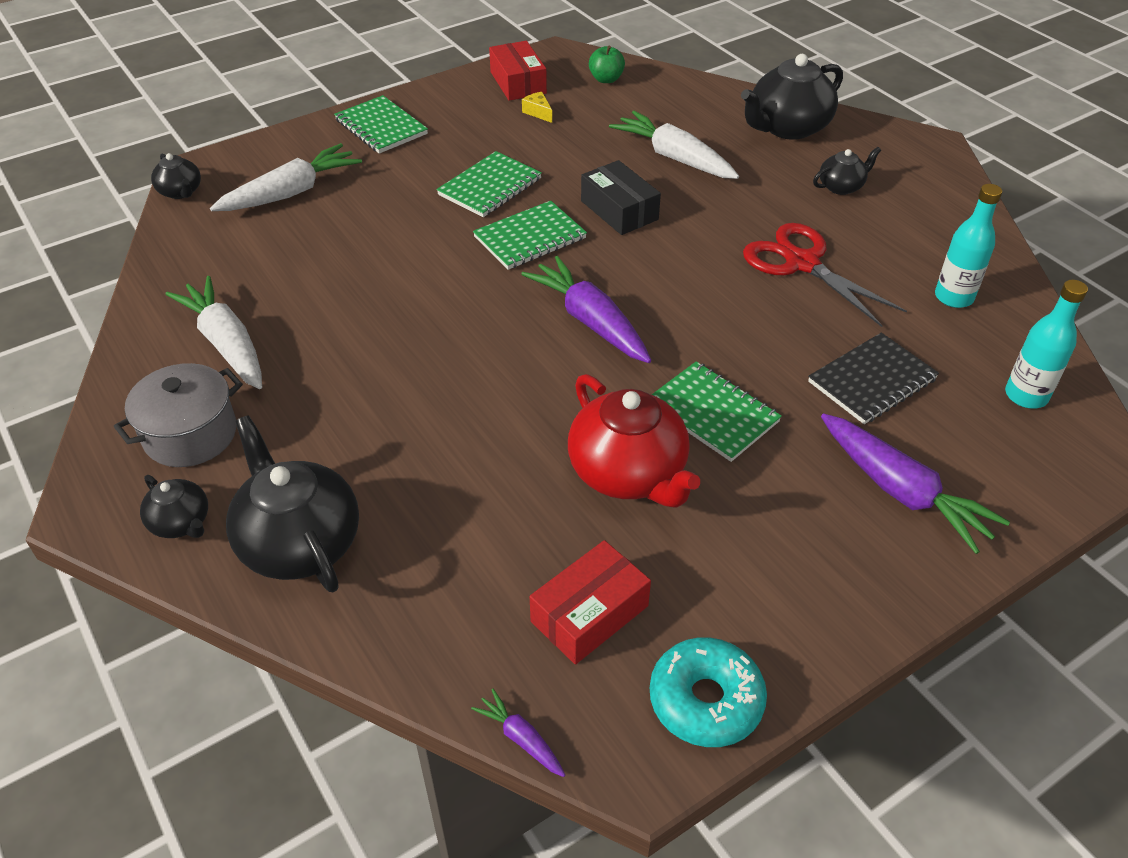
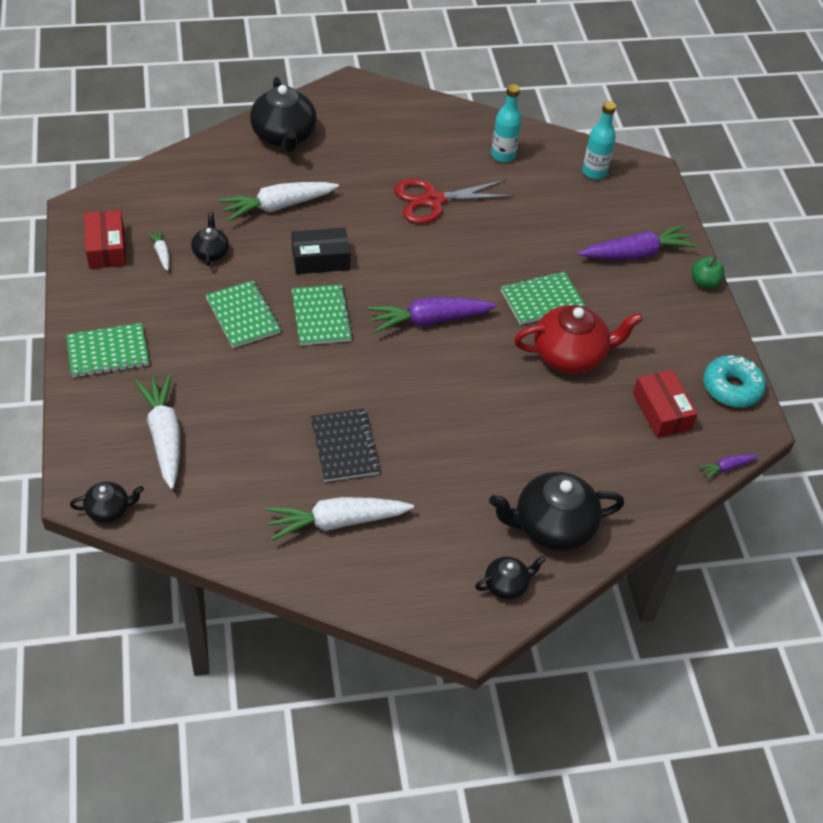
camera: 70 degrees left, 5 degrees up
(190, 434) = (424, 563): grey pot -> none
(518, 82) = (106, 248): red box -> red box turned 75 degrees clockwise
(538, 112) = (161, 253): yellow cheese -> white carrot
(606, 79) = (144, 197): green apple -> green apple (704, 282)
(841, 186) = (368, 145): black teapot -> black teapot (210, 252)
(871, 380) = (551, 223): black notebook -> black notebook (344, 447)

